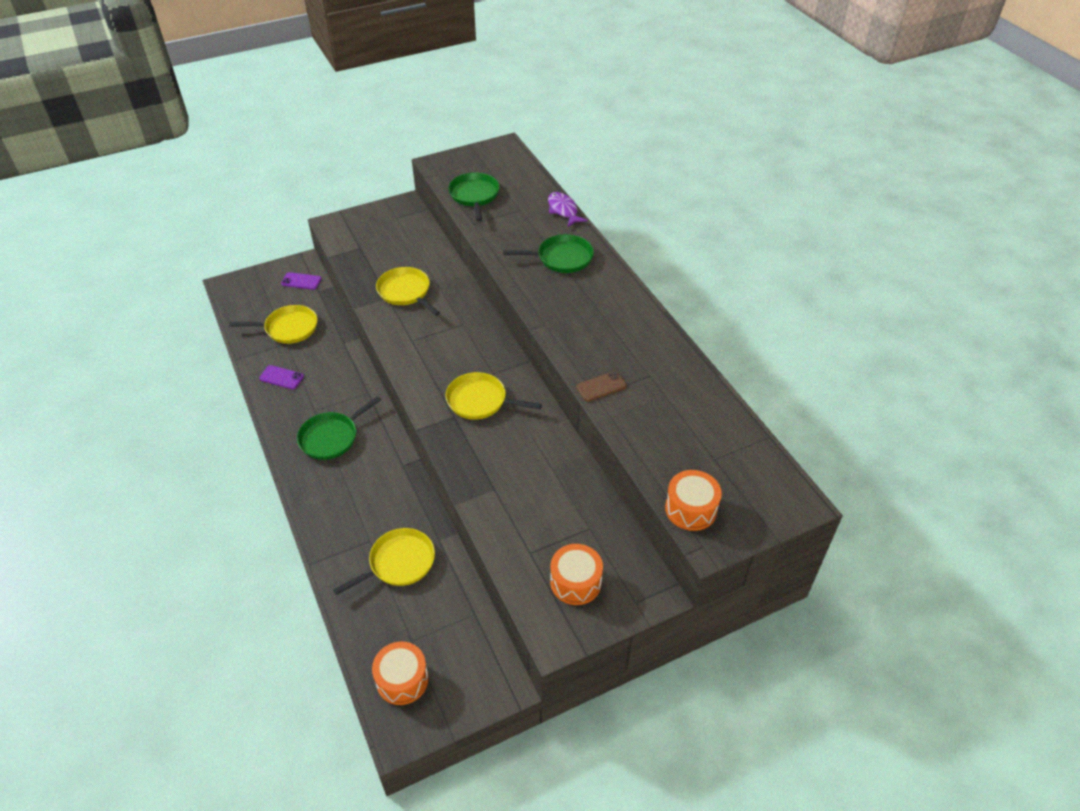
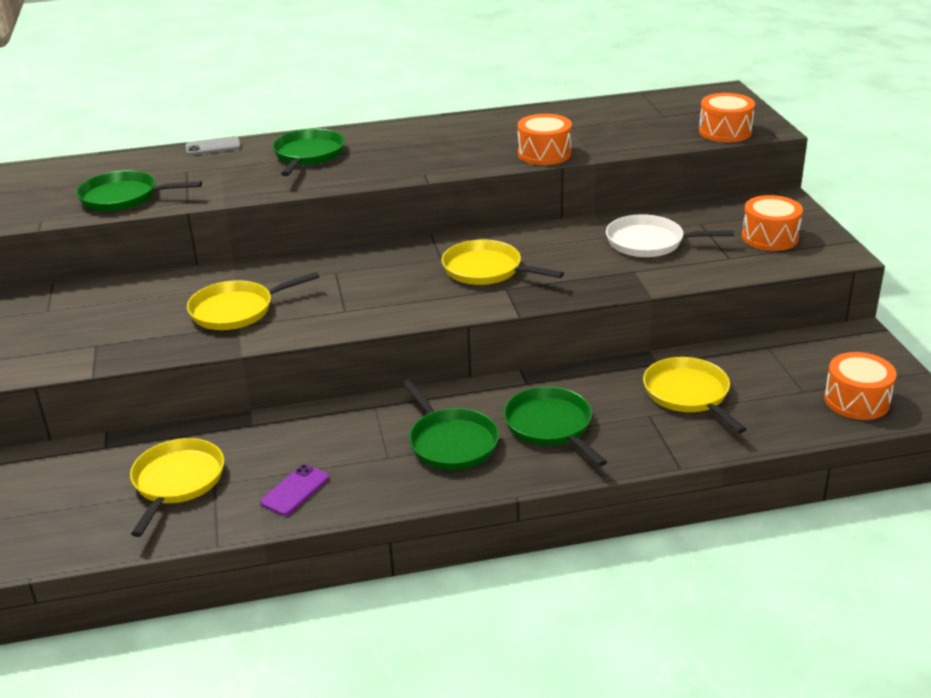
camera: 75 degrees left, 15 degrees down
(301, 281) = (62, 465): purple phone -> none
(353, 486) = (550, 426): none -> green pan
(480, 401) = (486, 270): yellow pan -> yellow pan turned 90 degrees clockwise
(545, 494) = (649, 242): none -> white pan
(563, 210) = (213, 147): purple fish -> grey phone
(601, 387) = (544, 154): brown phone -> orange drum

